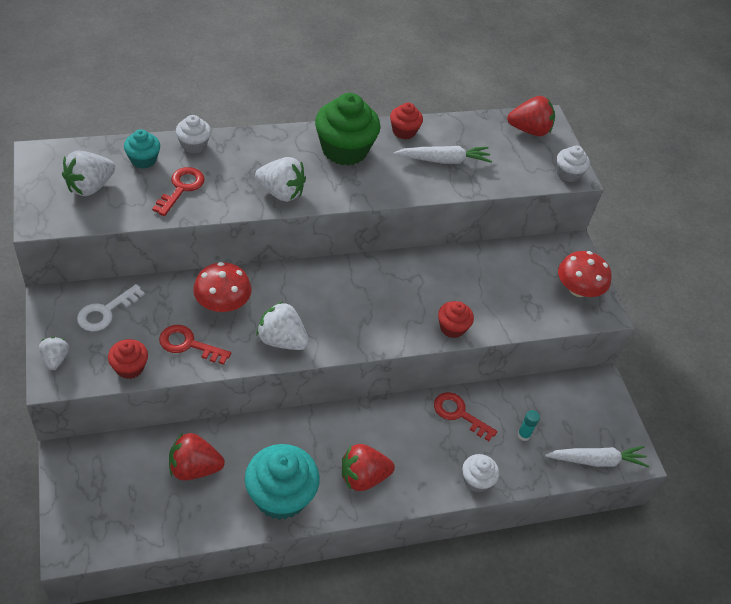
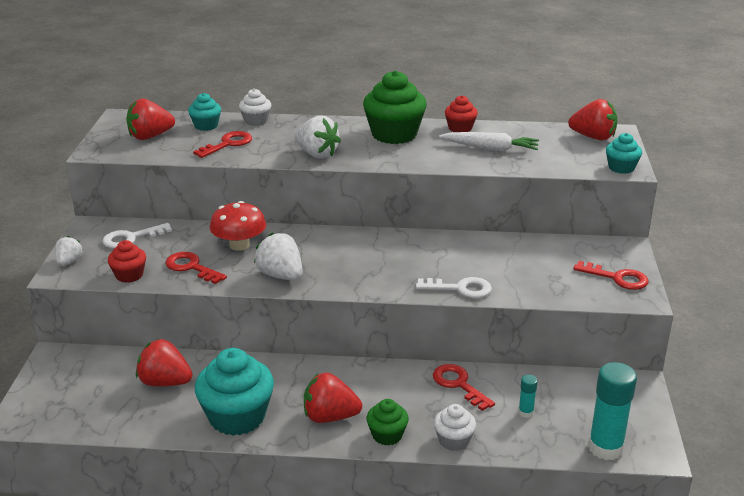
camera: 25 degrees right, 20 degrees down
(90, 186) = (150, 136): white strawberry -> red strawberry
(420, 487) = (387, 435): none -> green cupcake
(452, 328) = (460, 288): red cupcake -> white key
(568, 174) = (621, 168): white cupcake -> turquoise cupcake
(578, 289) = (617, 278): red mushroom -> red key
(596, 460) = (605, 448): white carrot -> turquoise glue stick

